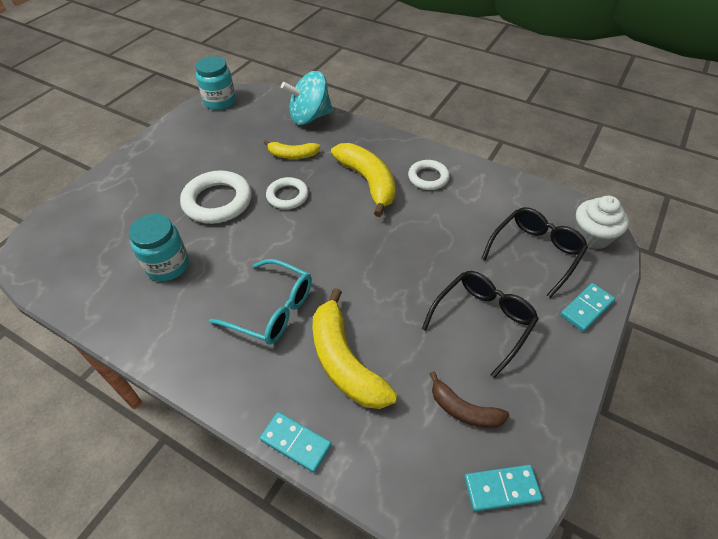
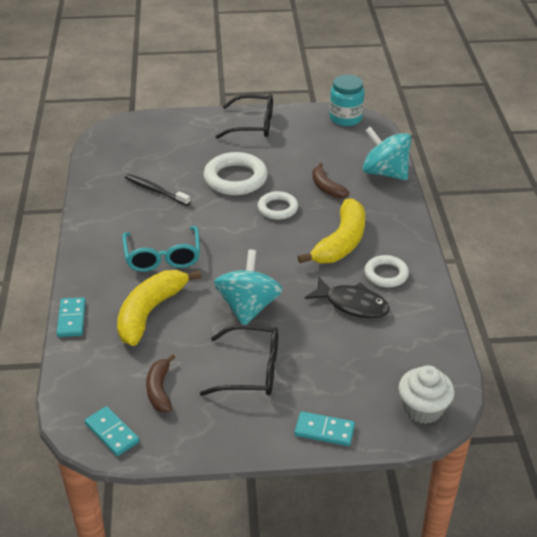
camera: 55 degrees right, 10 degrees down
(167, 265) = (155, 190): turquoise jar -> black toothbrush
(292, 155) = (326, 187): yellow banana -> brown banana
(398, 281) = (248, 307): none -> turquoise spinning top
(448, 214) = (352, 304): none -> black fish
(535, 253) = (360, 376): black glasses -> black glasses (252, 125)

